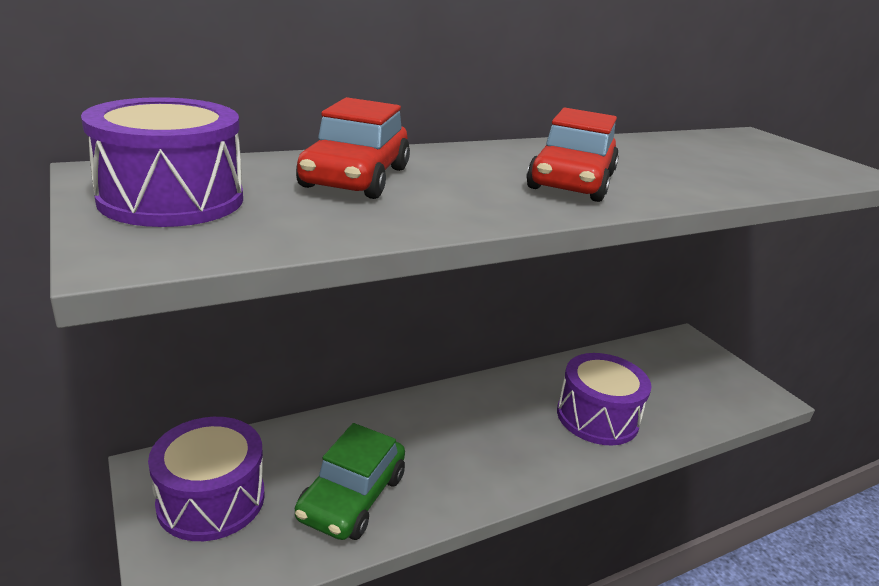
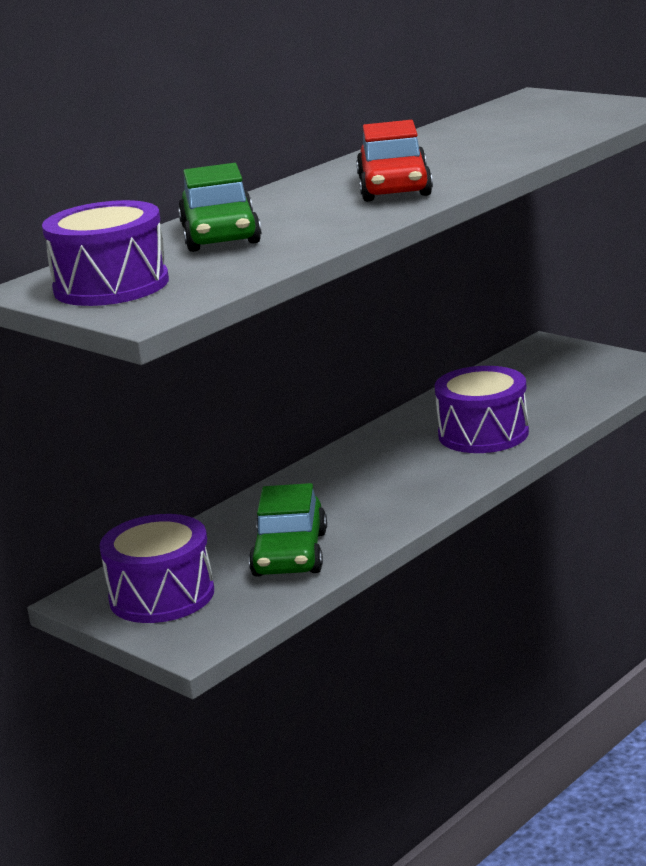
camera: 15 degrees left, 5 degrees down
(355, 177) = (220, 235): red car -> green car

